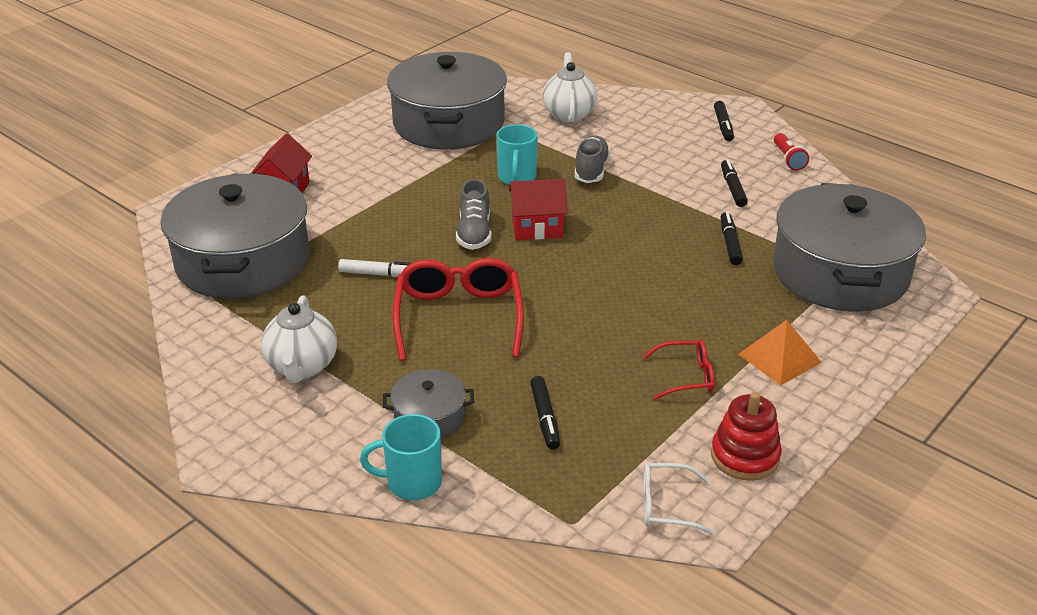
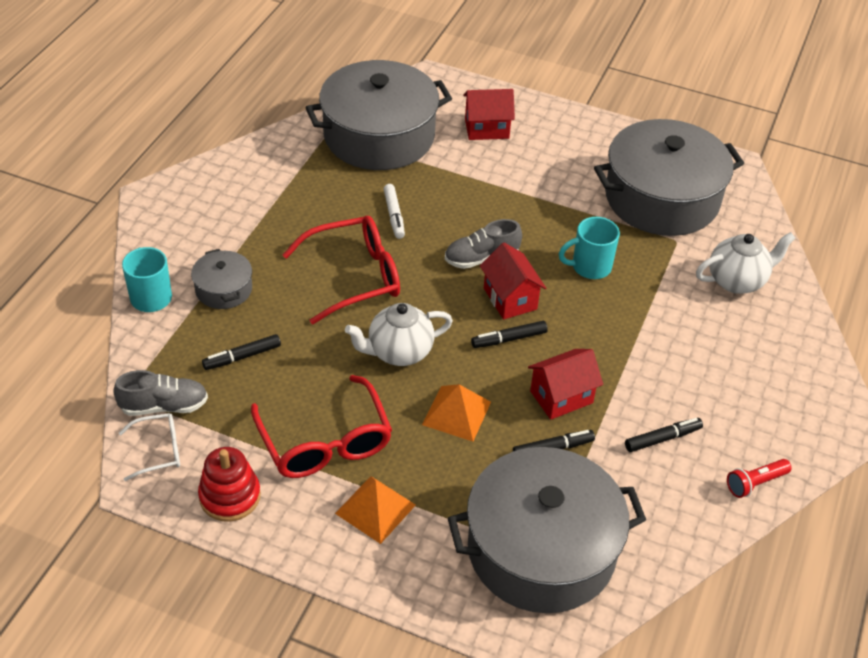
camera: 70 degrees right, 10 degrees up
(302, 366) = (261, 205): white teapot -> white teapot (399, 352)
(591, 170) = (634, 318): grey shoe -> grey shoe (164, 406)
(666, 505) = (158, 450): white glasses -> white glasses turned 90 degrees clockwise
(671, 226) = (561, 397): none -> red house
(672, 287) = (456, 413): none -> orange pyramid
(686, 376) = (325, 442): red glasses -> red glasses, size x1.88
(723, 126) = (795, 414): black marker -> black marker (509, 339)

